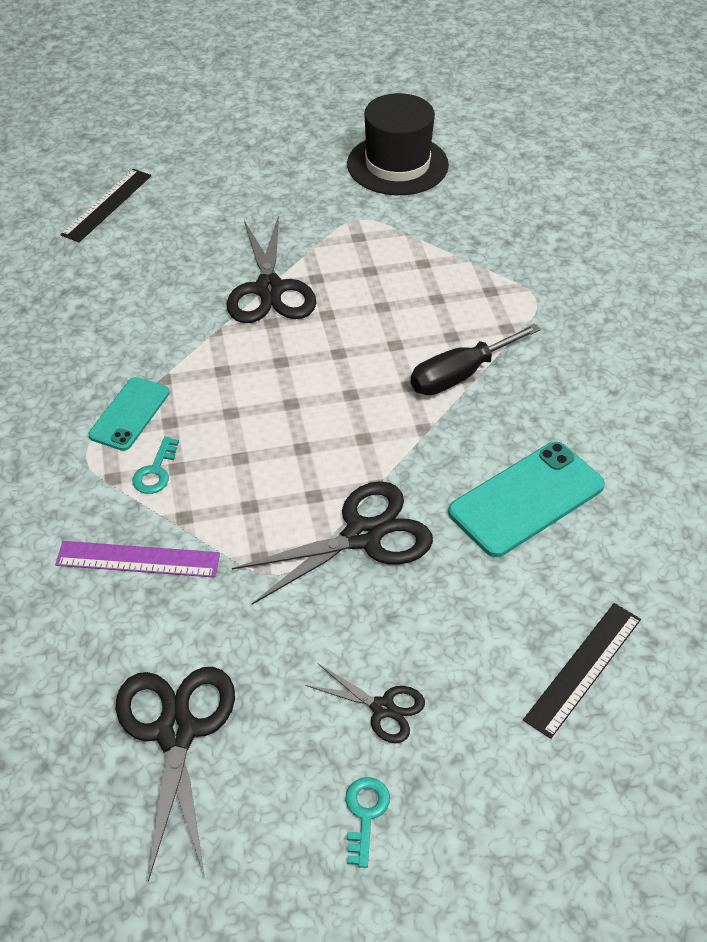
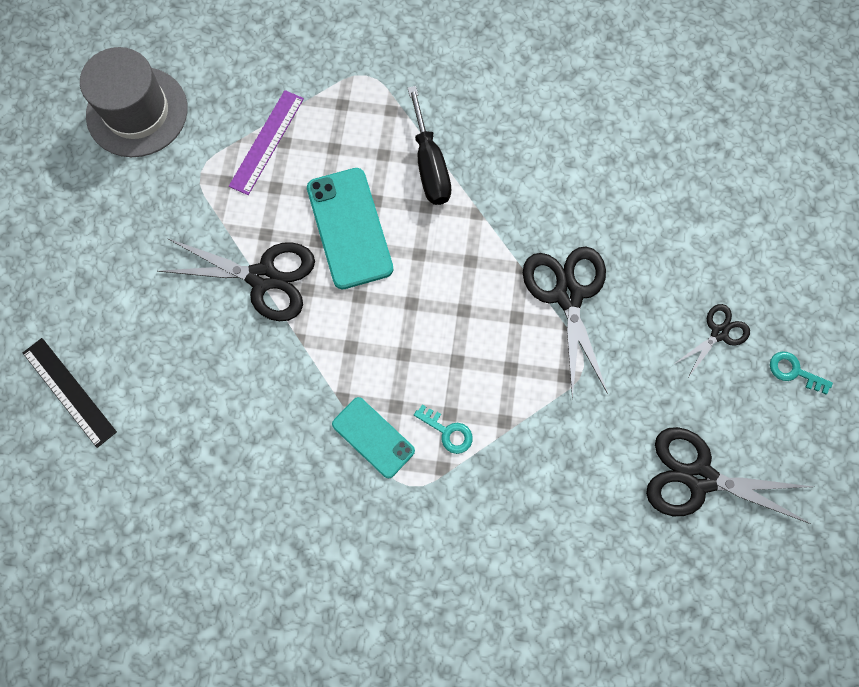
camera: 70 degrees left, 25 degrees up
(138, 559) = (535, 468): purple ruler -> purple ruler (267, 142)
(397, 165) = (137, 112): black hat -> grey hat
(526, 499) = (572, 170): turquoise phone -> turquoise phone (350, 228)
(583, 668) = (725, 196): black ruler -> none

